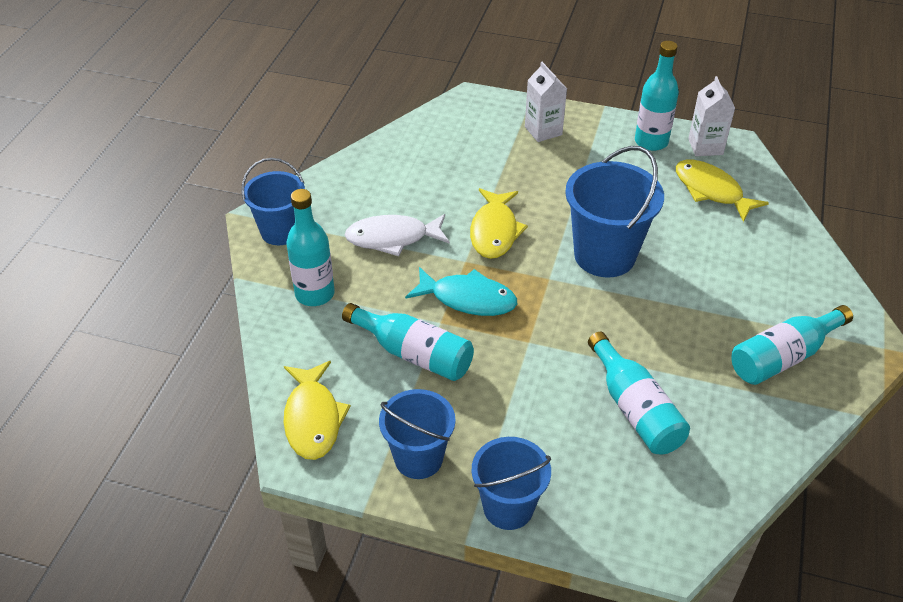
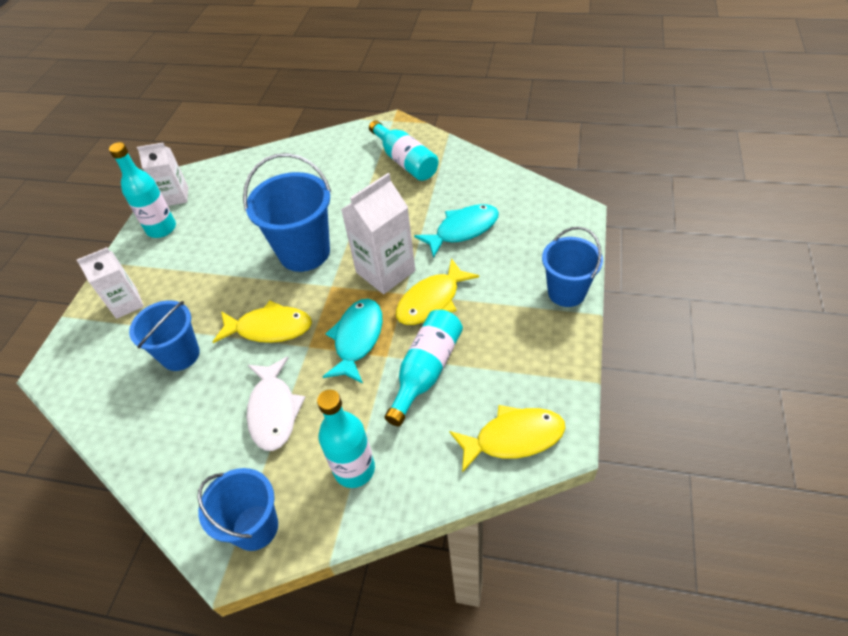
camera: 90 degrees left, 5 degrees up
(418, 458) = (537, 352): blue bucket -> blue bucket (180, 355)
(566, 326) = (385, 271): none -> white carton
(635, 409) = (463, 230): turquoise bottle -> turquoise fish
(711, 191) = (232, 193): yellow fish -> yellow fish (432, 301)

